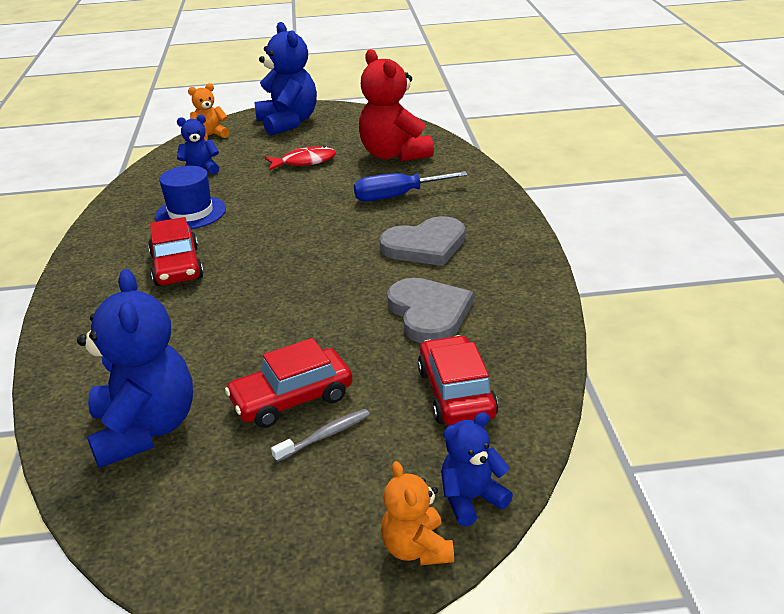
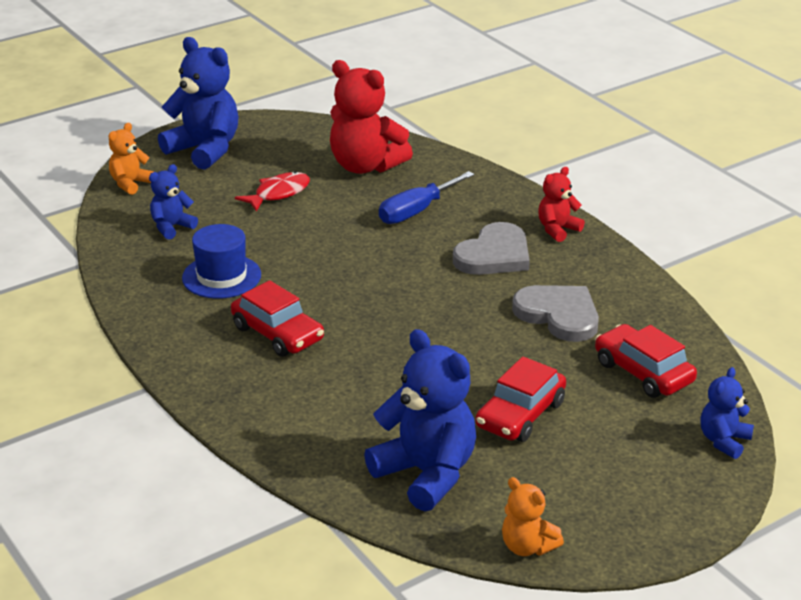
camera: 30 degrees left, 0 degrees up
(325, 435) = (576, 433): grey toothbrush -> none
(417, 548) = (718, 483): orange teddy bear -> orange teddy bear (527, 546)
(506, 237) = (557, 229): none -> red teddy bear

